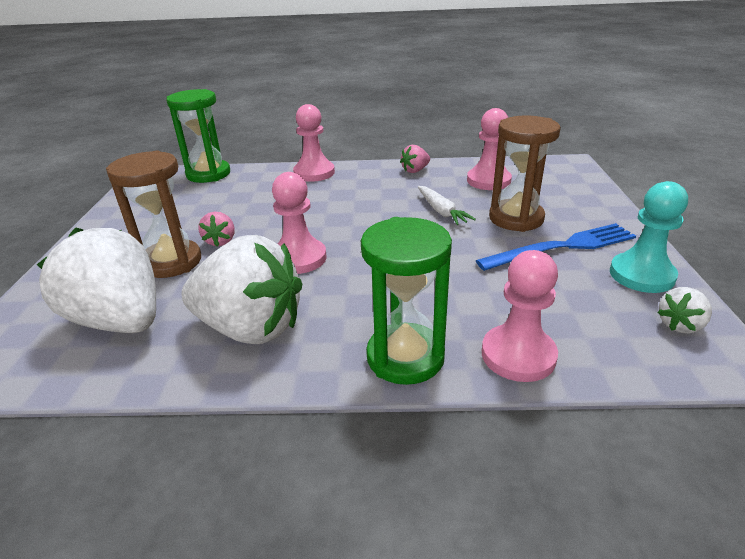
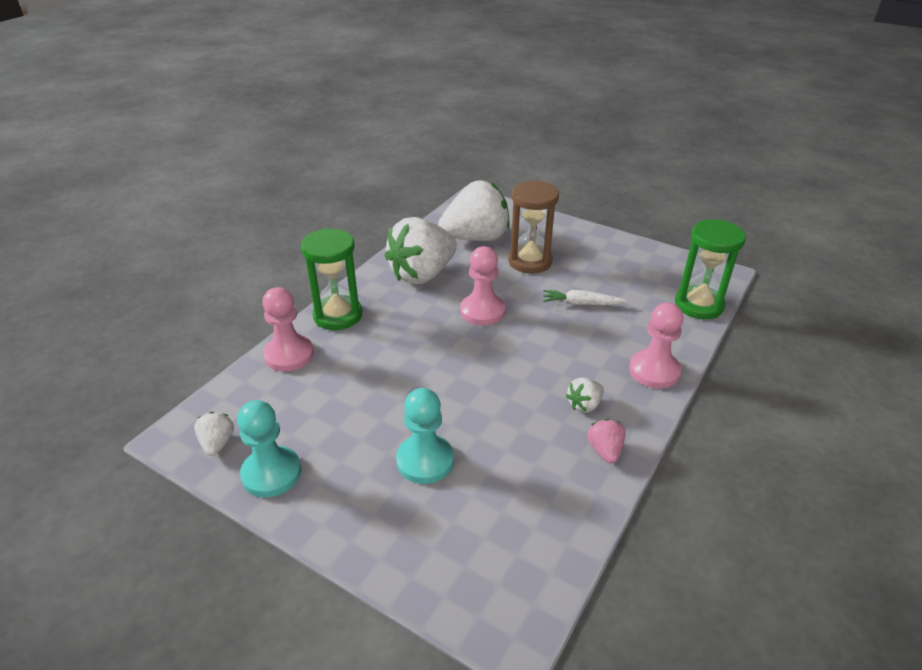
camera: 120 degrees right, 5 degrees up
(220, 241) = (543, 285): pink strawberry -> none
(380, 185) = (584, 405): none -> white strawberry
(441, 211) = (486, 418): white carrot -> white carrot (582, 304)
(488, 181) = (525, 498): pink pawn -> none
(516, 218) = (425, 460): brown hourglass -> turquoise pawn
(562, 247) = (352, 456): blue fork -> none

